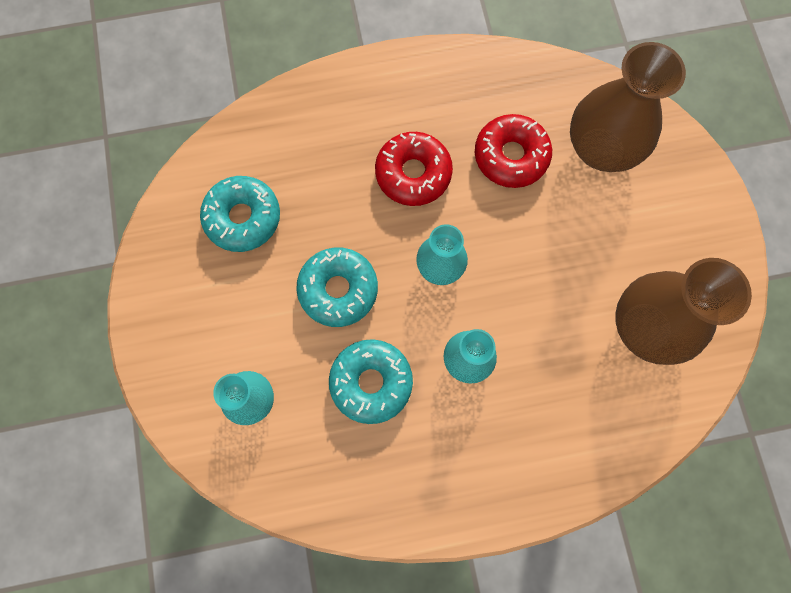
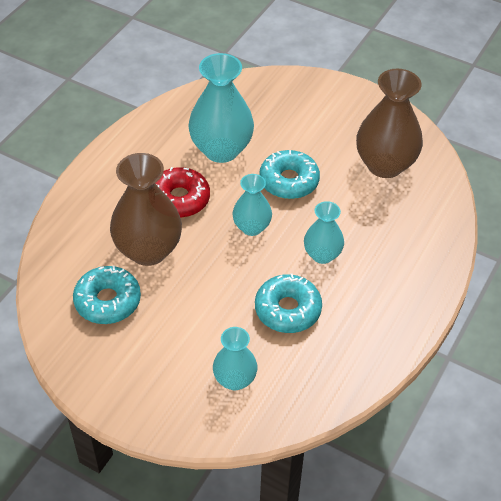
camera: 50 degrees left, 25 degrees down
(338, 290) = (211, 285): turquoise donut -> turquoise donut (289, 181)
(511, 156) = (221, 150): red donut -> turquoise vase
(601, 149) = (262, 111): brown vase -> brown vase (148, 250)

